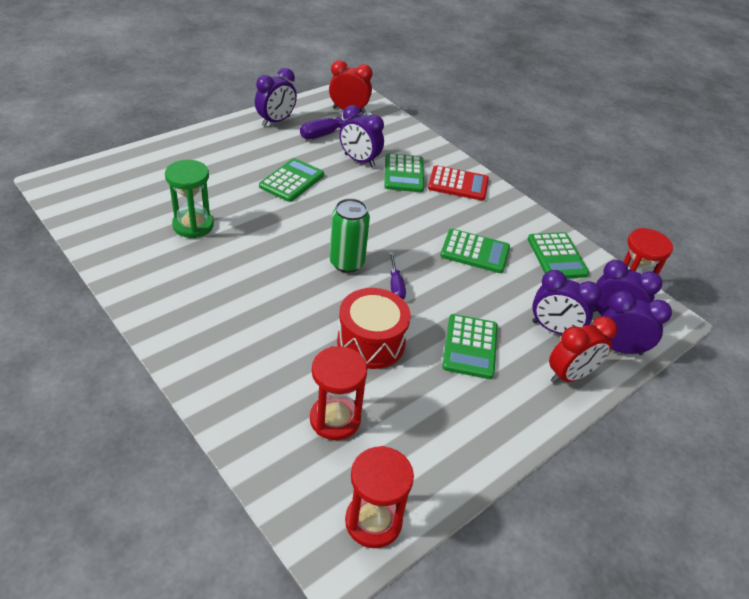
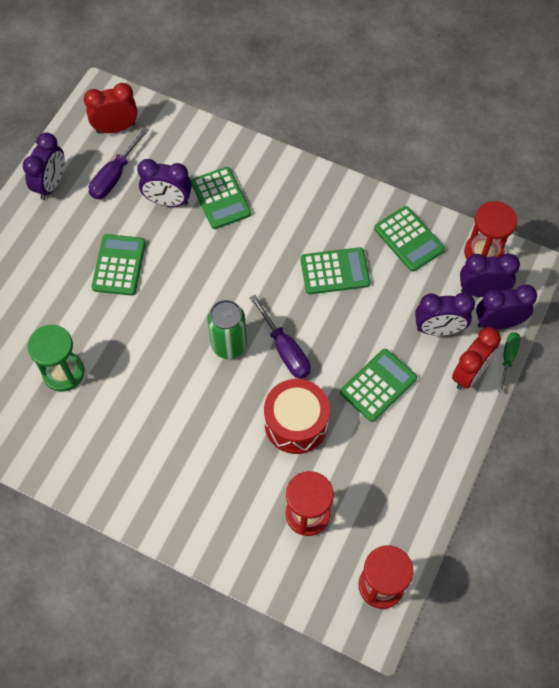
camera: 20 degrees left, 20 degrees up
(395, 286) = (285, 350): purple screwdriver -> purple screwdriver, size x1.54
(458, 184) = (279, 186): red calculator -> none
(470, 346) = (378, 385): green calculator -> green calculator turned 120 degrees counterclockwise
(617, 379) = (508, 357): none -> green screwdriver

